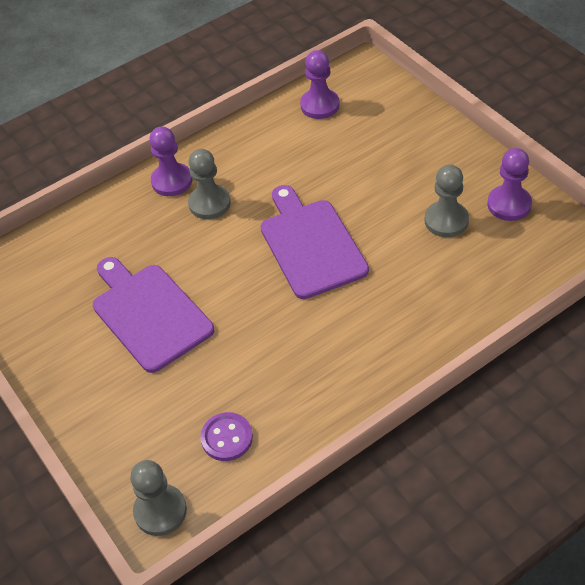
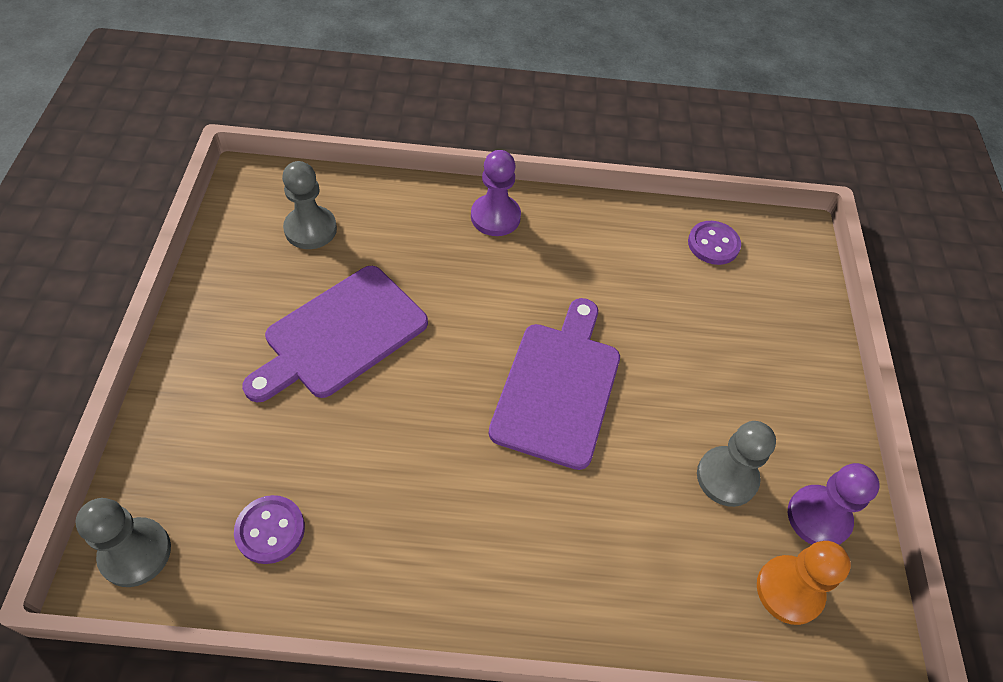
camera: 30 degrees right, 5 degrees up
(149, 313) = (340, 334): purple cutting board -> purple cutting board turned 135 degrees counterclockwise
(209, 203) = (506, 266): grey pawn -> grey pawn (310, 229)
(320, 105) = (713, 244): purple pawn -> purple button
(526, 249) = (789, 590): none -> orange pawn

